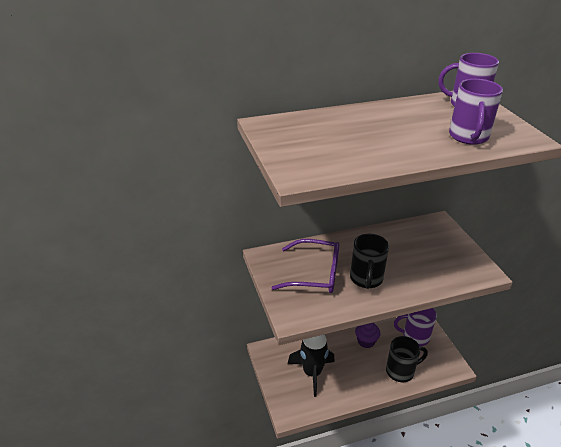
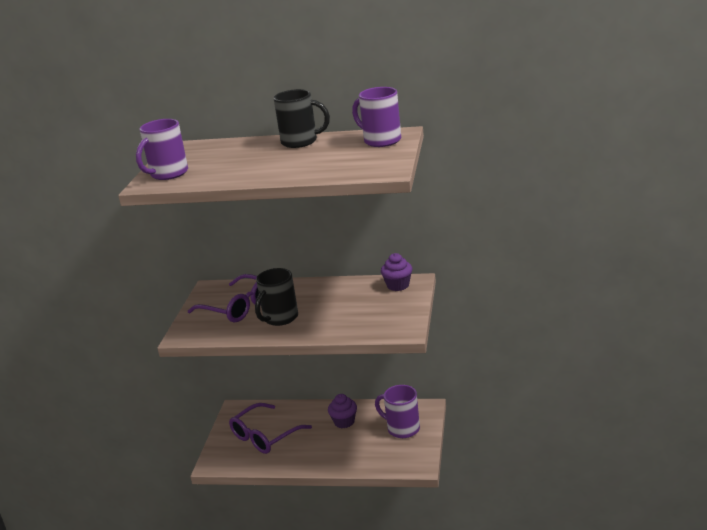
camera: 30 degrees right, 10 degrees down
(312, 373) = (264, 436): black rocket -> purple glasses
(401, 371) = (356, 455): black mug -> black mug (301, 142)
(430, 227) = (398, 285): none -> purple cupcake
(468, 137) = (333, 166): purple mug -> purple mug (168, 174)

